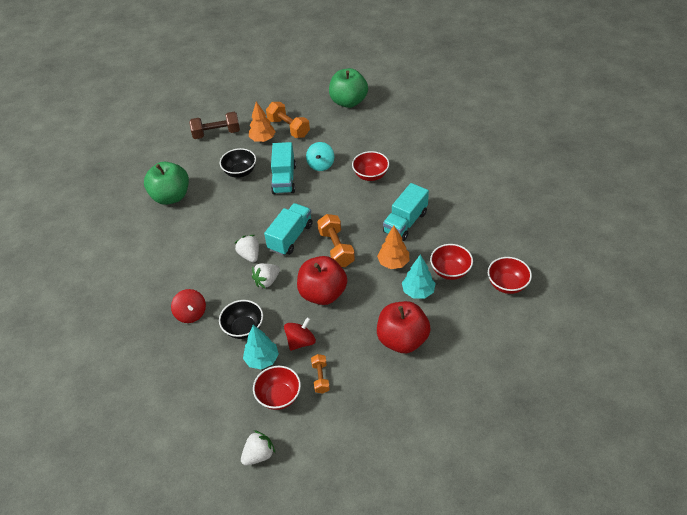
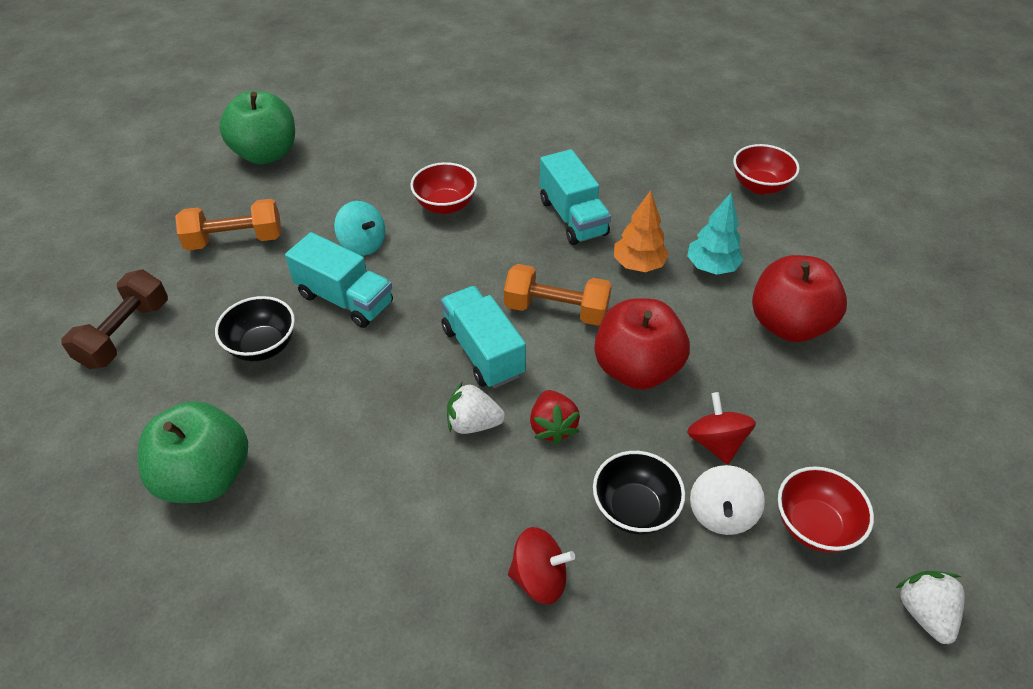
camera: 60 degrees left, 0 degrees up
(262, 359) = (721, 513): turquoise tree -> white spinning top
(263, 139) = (221, 282): orange tree -> none
(267, 281) = (552, 427): white strawberry -> red strawberry
(320, 378) = (805, 451): orange dumbbell -> none
(450, 271) = (698, 221): red bowl -> none

